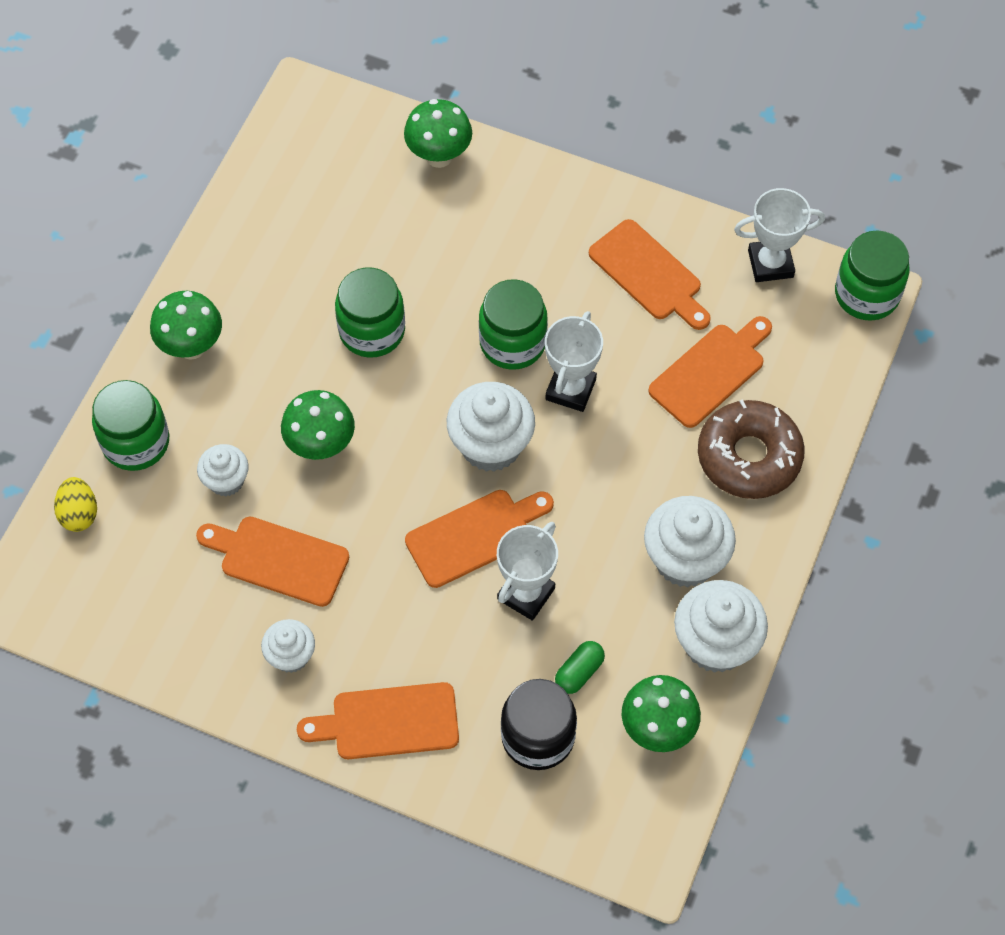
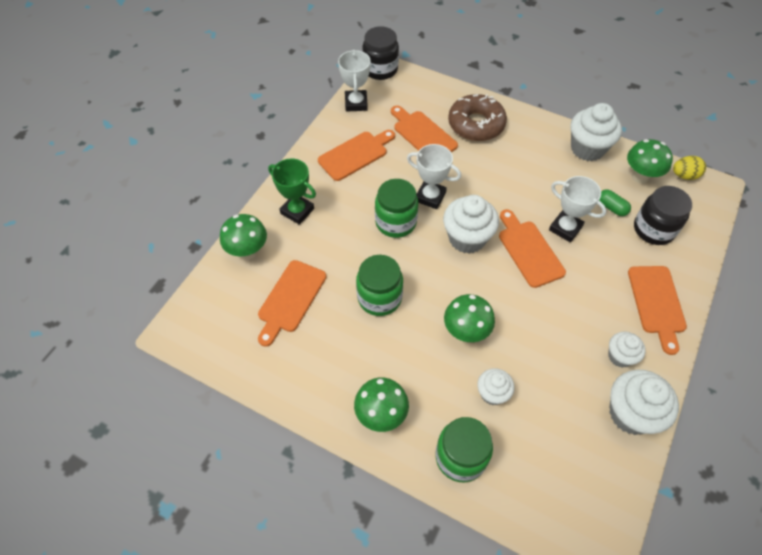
camera: 85 degrees left, 5 degrees down
(79, 513) = (521, 501): yellow egg -> yellow egg (684, 175)
(278, 559) = (551, 361): orange cutting board -> orange cutting board (290, 299)
(520, 207) = (297, 211): none -> green trophy
(685, 559) = (539, 156): white cupcake -> white cupcake (630, 413)
(866, 294) = (380, 69): green jar -> black jar

